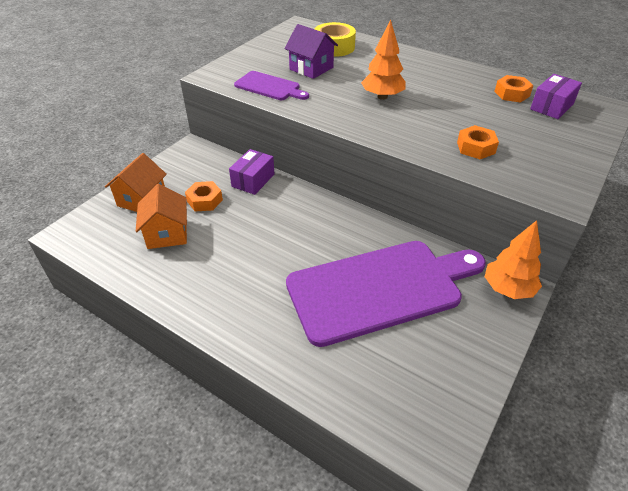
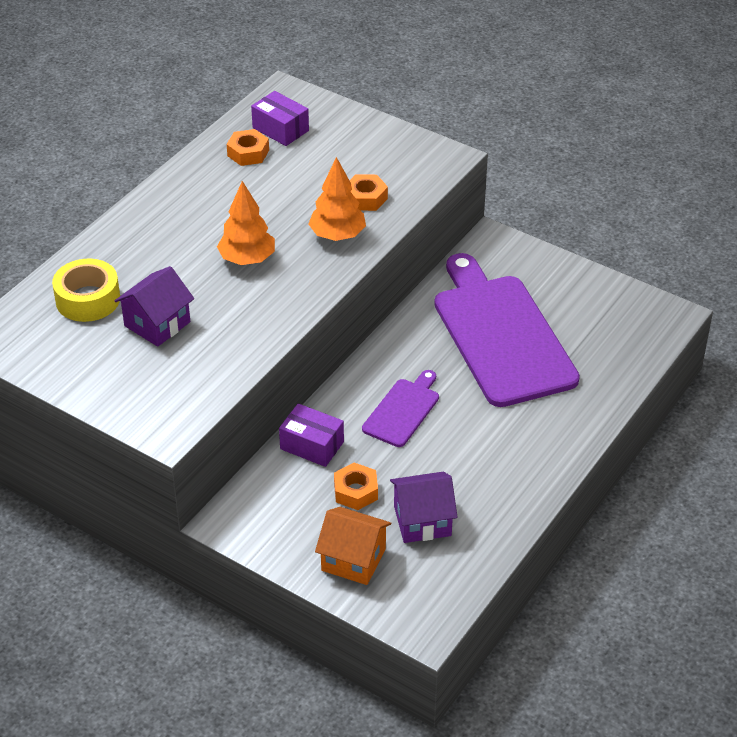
camera: 90 degrees left, 0 degrees up
(167, 233) = (422, 521): orange house -> purple house
(269, 87) = (210, 365): purple cutting board -> purple cutting board (403, 410)
(508, 289) = (494, 247): orange tree -> orange tree (337, 235)

